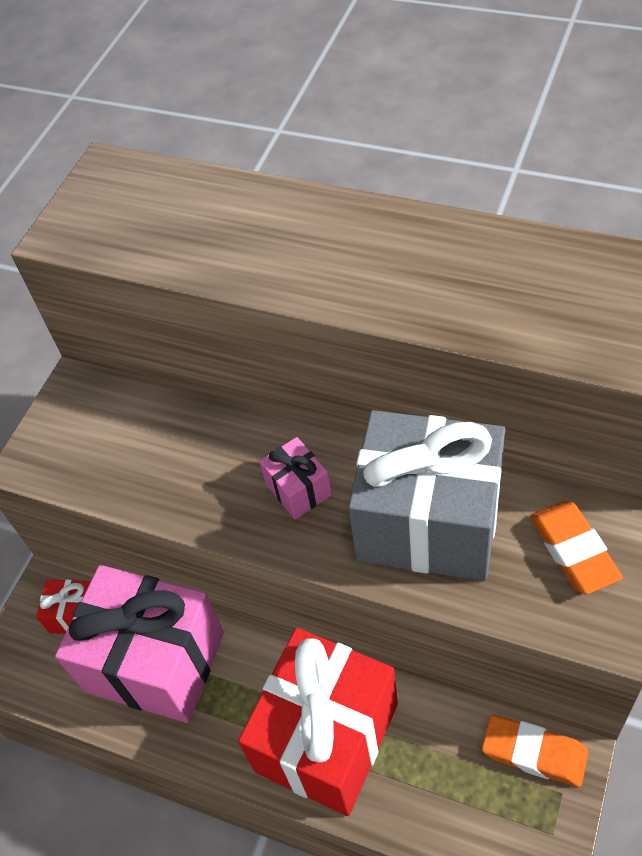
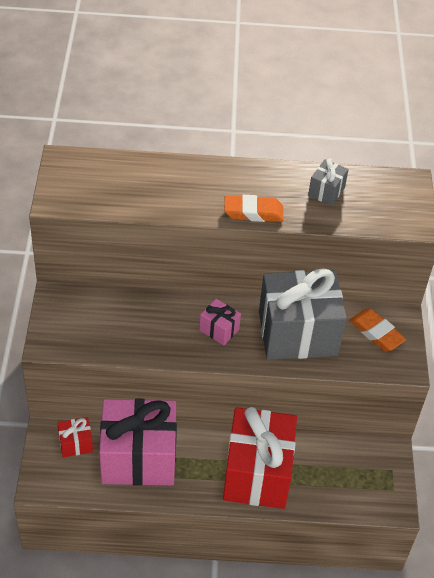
camera: 30 degrees left, 5 degrees down
(522, 276) = (326, 191): none -> grey gift
(534, 753) = (371, 454): orange eraser -> orange eraser (253, 212)

